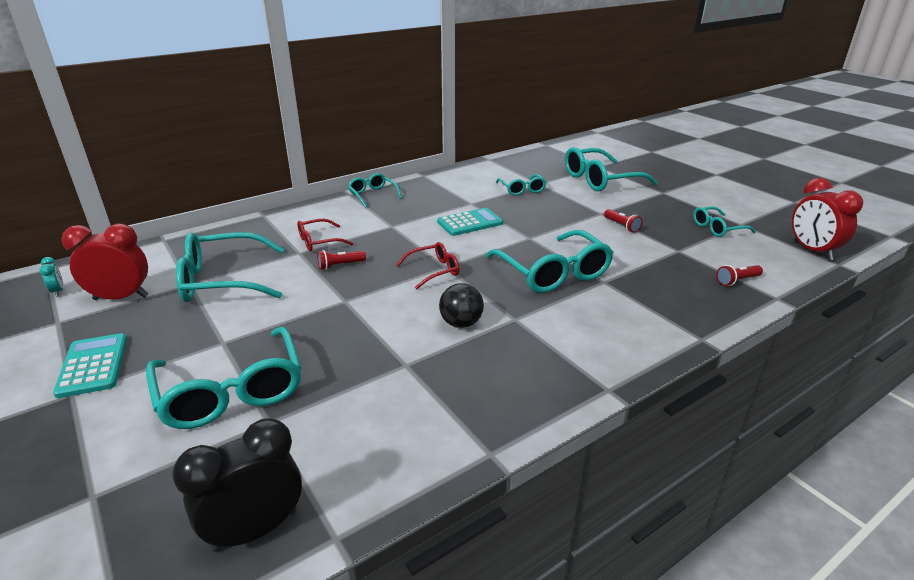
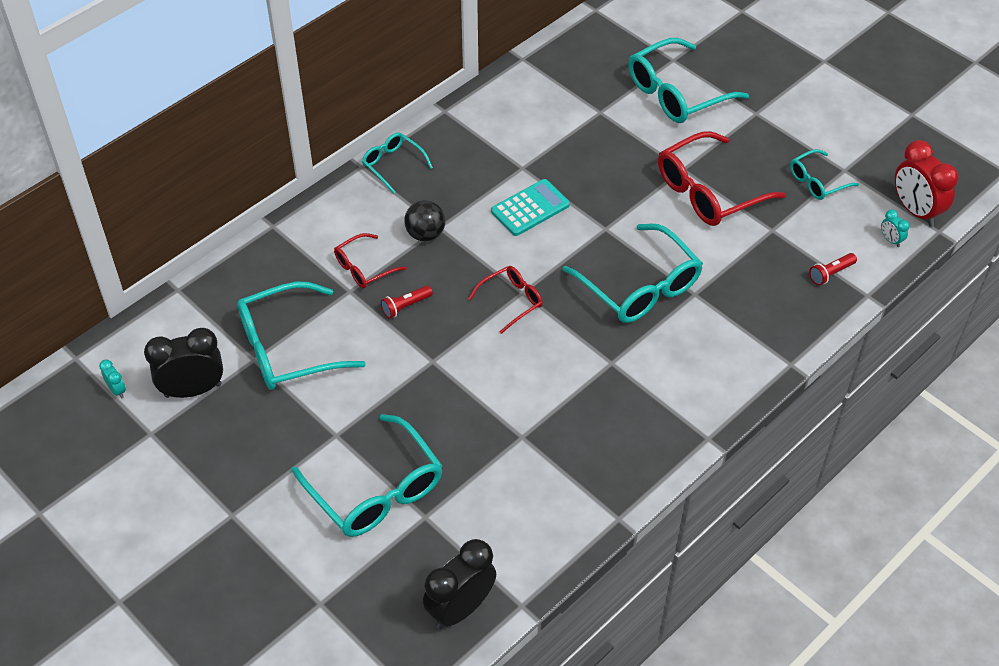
camera: 10 degrees left, 20 degrees up
(93, 365) = (228, 481): turquoise calculator -> none
(121, 298) = (193, 390): red clock -> black clock
(461, 323) = (560, 376): black ball -> black ball (425, 234)
(522, 189) = (580, 129): turquoise glasses -> none
(622, 226) = (708, 191): red flashlight -> red glasses
(792, 265) = (891, 240): none -> turquoise clock

